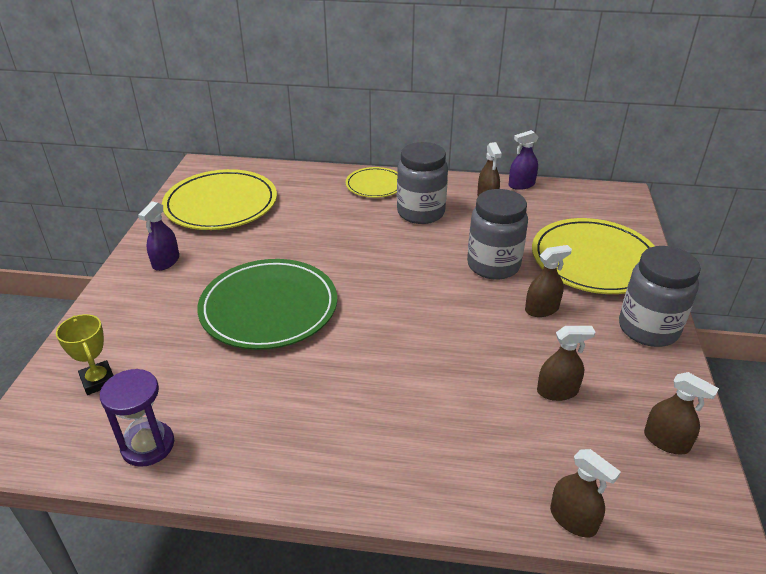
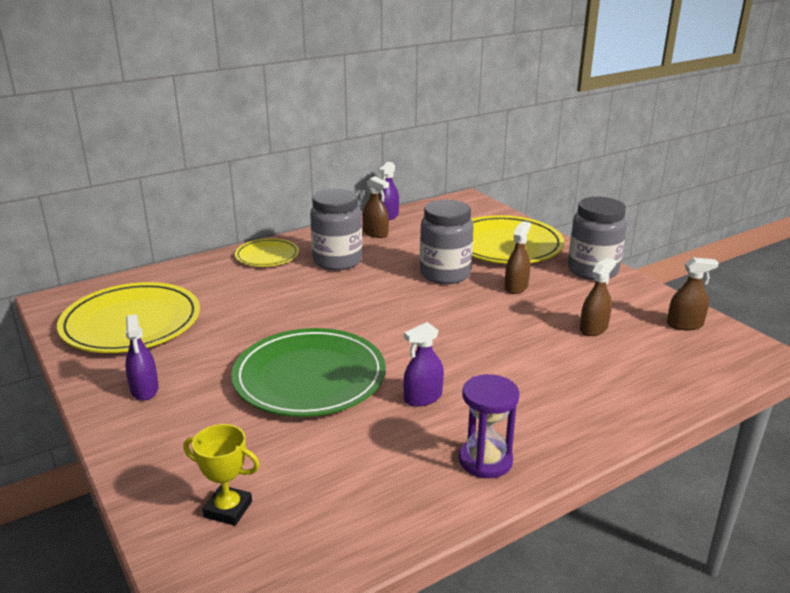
camera: 40 degrees left, 10 degrees down
(148, 445) = (358, 524): purple hourglass -> purple hourglass (485, 460)
(321, 372) = (423, 397): none -> purple spray bottle
(573, 519) = (699, 390): brown spray bottle -> none

